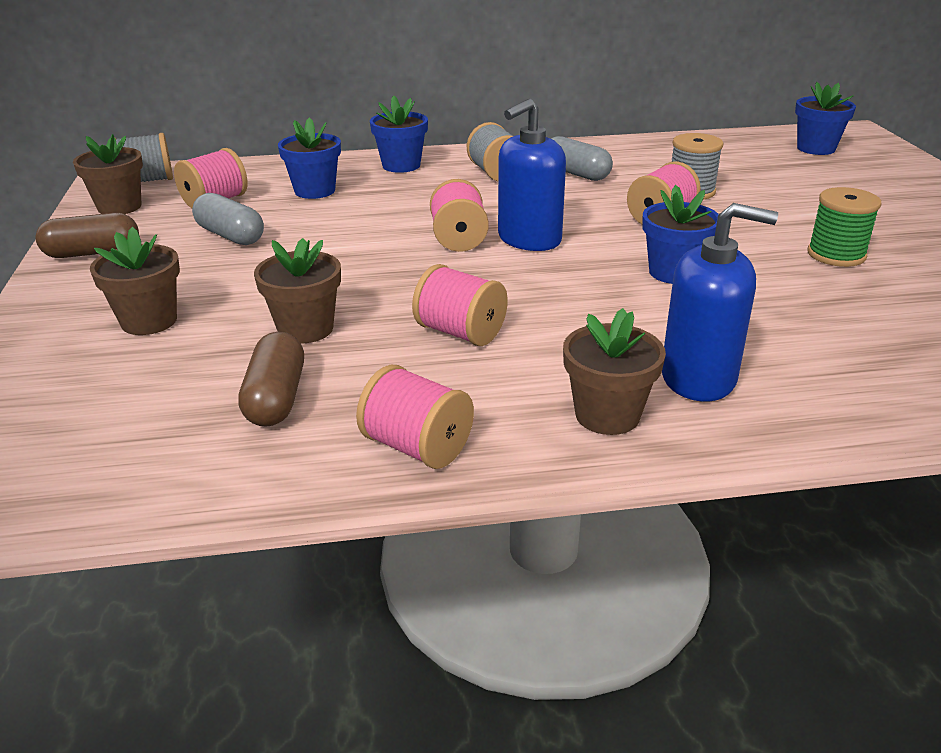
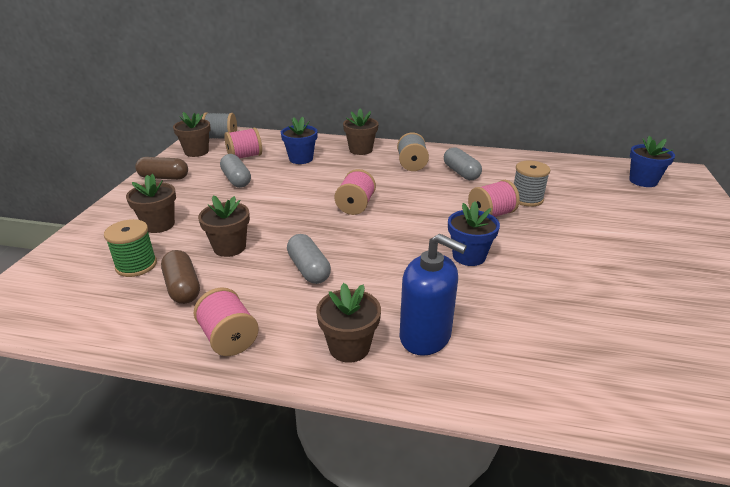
camera: 20 degrees right, 0 degrees up
(276, 398) = (183, 287): brown capsule -> brown capsule turned 45 degrees counterclockwise
(401, 165) = (360, 150): blue flower pot -> brown flower pot
(460, 333) = (308, 269): pink spool -> grey capsule
(529, 239) = (396, 214): blue soap dispenser -> none
(836, 255) = (592, 266): green spool -> green spool (136, 265)

